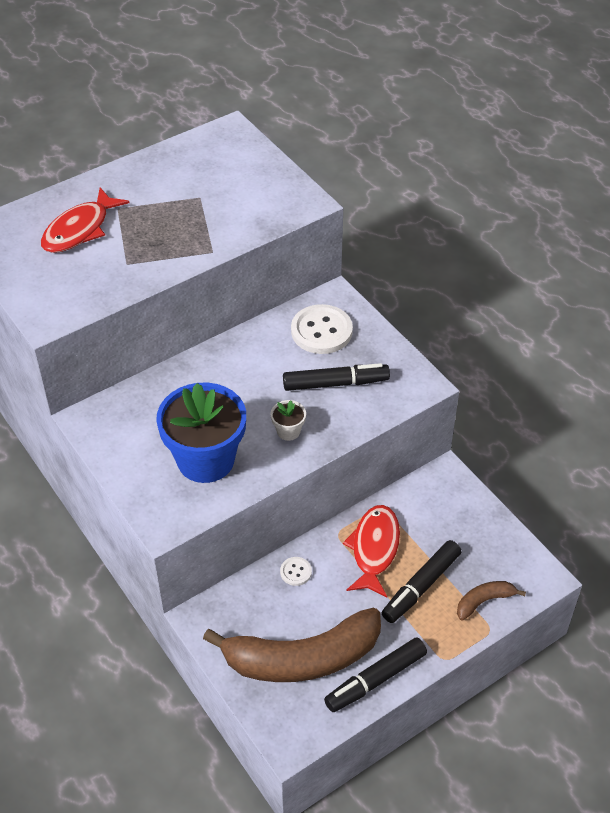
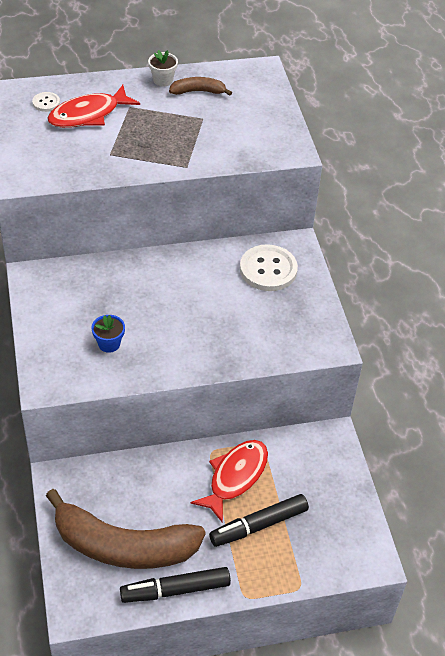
camera: 20 degrees right, 0 degrees up
(206, 460) = (109, 344): blue flower pot -> blue flower pot, size x0.42
(288, 431) = (191, 345): white flower pot -> white flower pot (163, 80)
(296, 572) = (157, 471): white button -> white button (46, 103)
(335, 383) = (255, 318): black marker -> none
(484, 601) = (308, 560): brown banana -> brown banana (198, 91)

